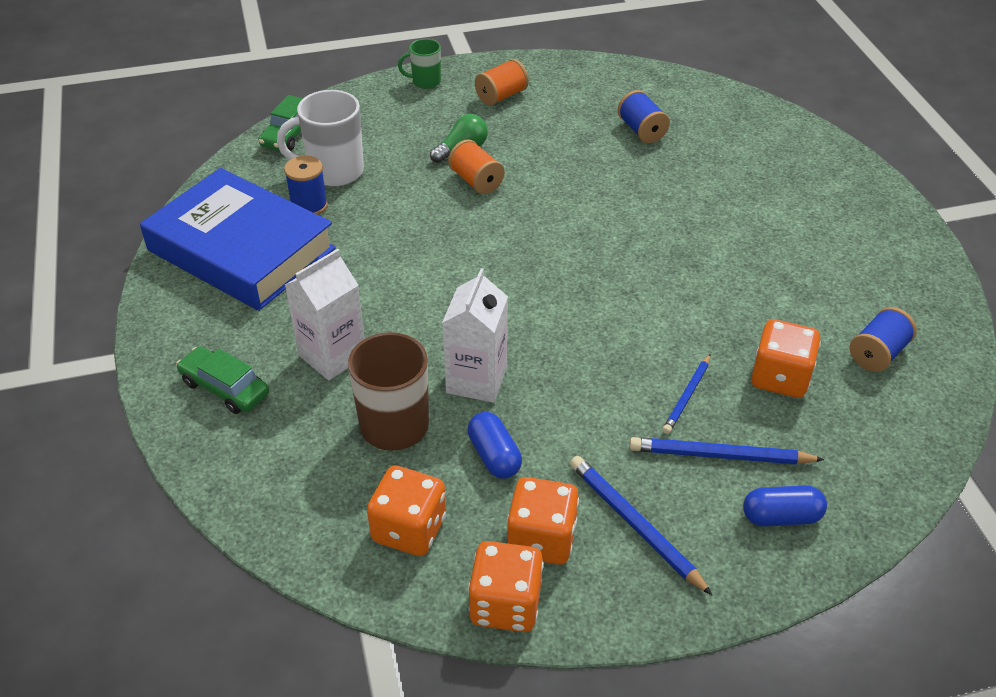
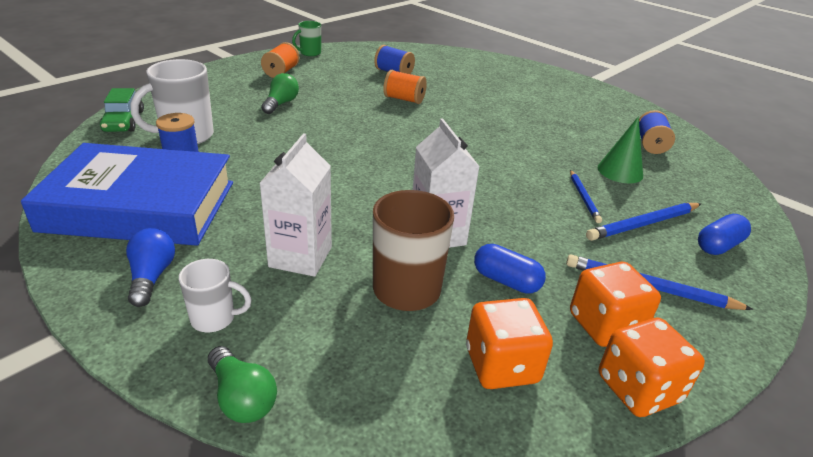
camera: 35 degrees left, 10 degrees down
(199, 462) = (242, 398): none -> green light bulb
(205, 329) = (152, 276): none -> blue light bulb
(225, 388) = (214, 319): green car -> white mug
(425, 82) = (215, 74): green mug -> green mug (310, 53)
(476, 181) = (309, 118): orange spool -> orange spool (404, 99)
(780, 377) = (620, 171): orange dice -> green cone

